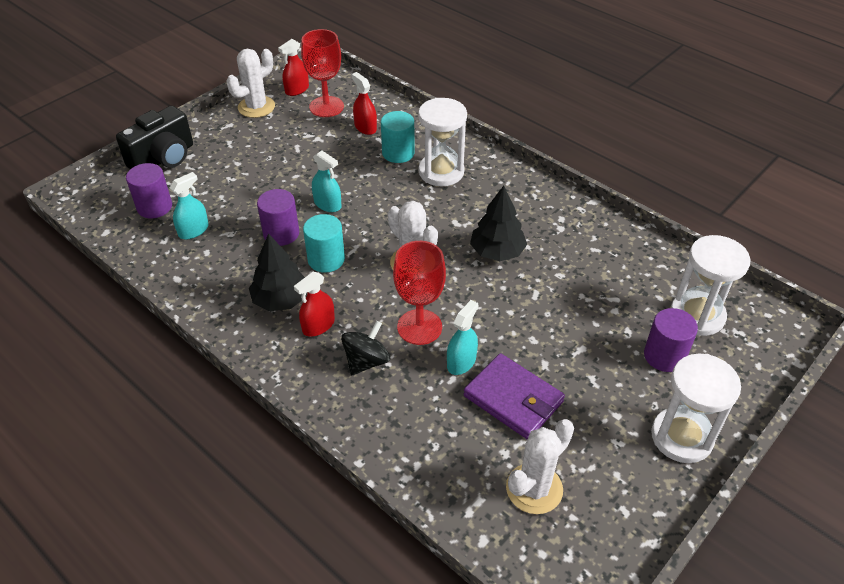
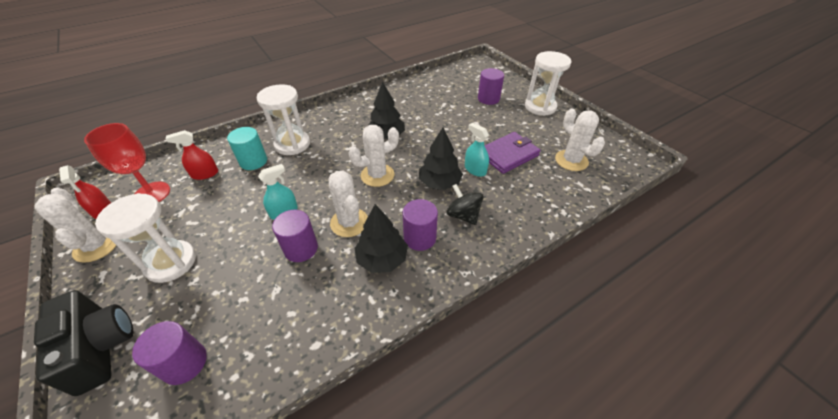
camera: 75 degrees left, 0 degrees up
(193, 230) = (251, 323): turquoise spray bottle -> none
(318, 325) = (420, 238): red spray bottle -> purple cylinder
(326, 259) = (349, 222): turquoise cylinder -> white cactus
(419, 327) = (439, 183): red goblet -> black tree
(697, 315) = (464, 83): white hourglass -> white hourglass (171, 262)

